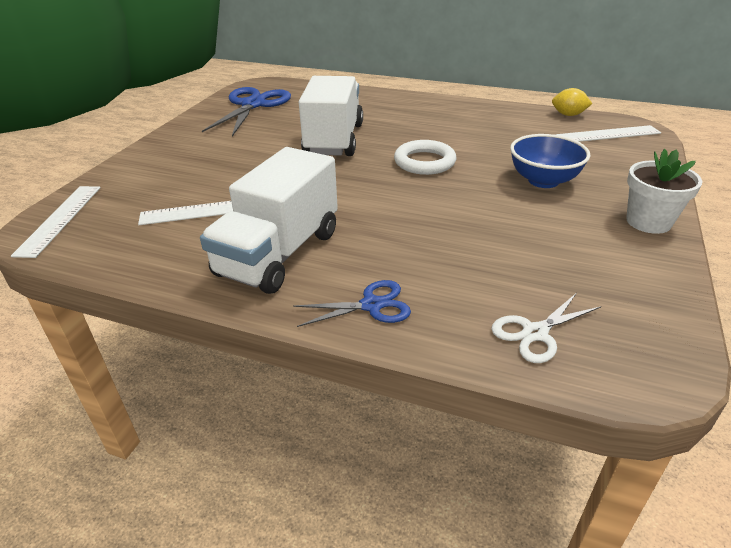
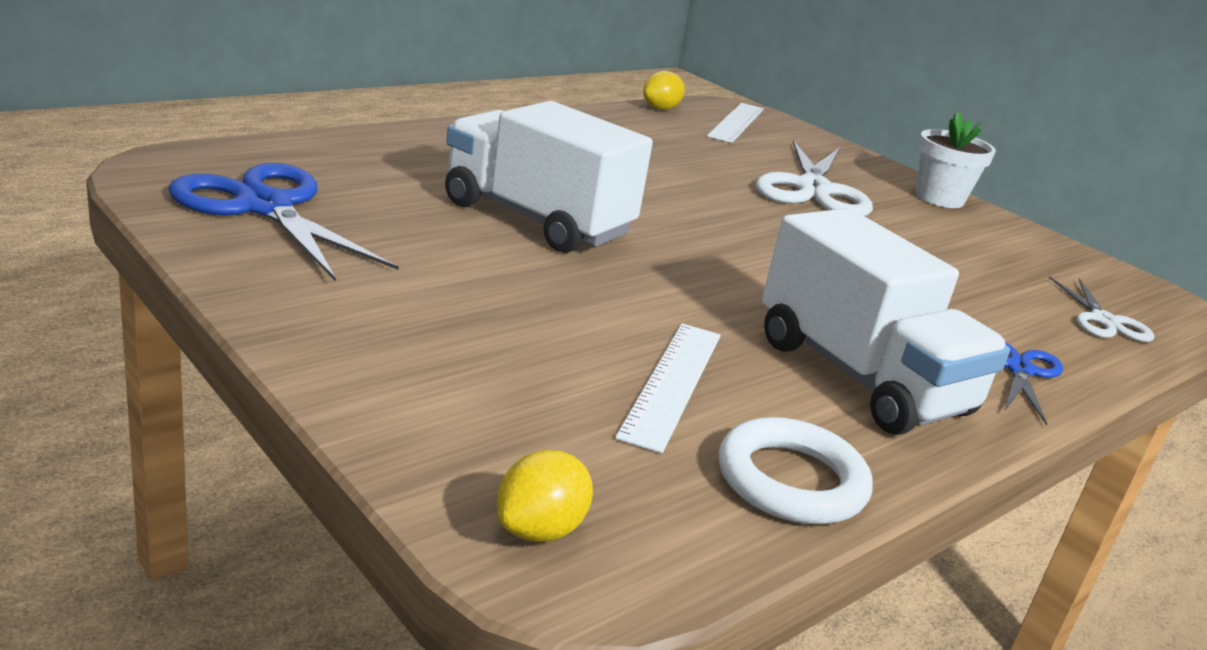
camera: 65 degrees left, 10 degrees down
(60, 219) = (540, 530): white ruler -> yellow lemon
(424, 162) = (692, 209): white ring -> white ring (791, 480)
(543, 181) = (812, 189): blue bowl -> white scissors

